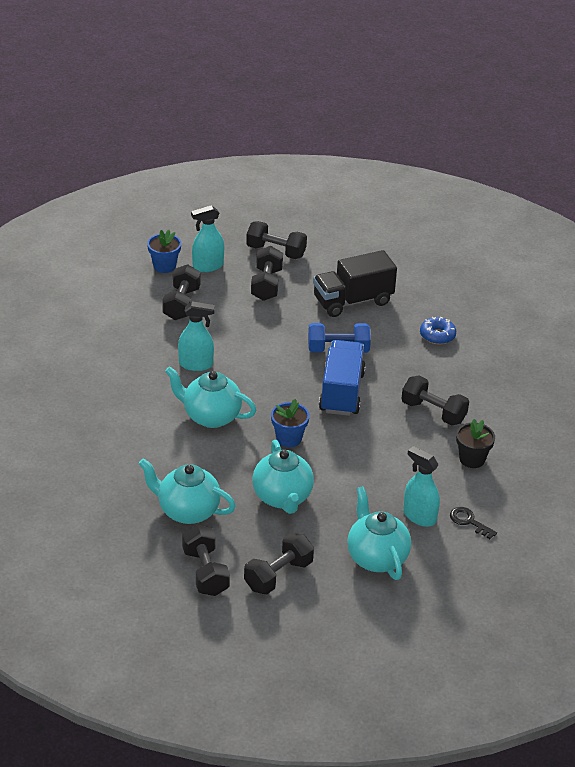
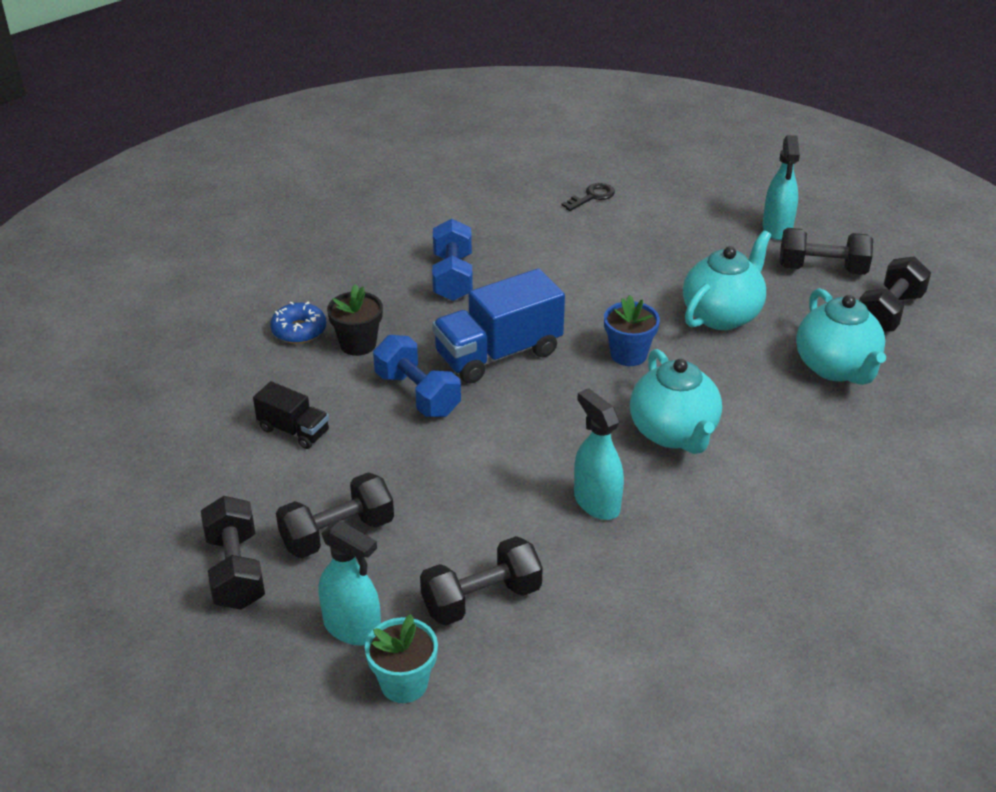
camera: 125 degrees left, 0 degrees up
(164, 266) = (404, 683): blue flower pot -> turquoise flower pot
(353, 301) = (294, 430): black truck -> black truck, size x0.54
(376, 557) = (714, 226): turquoise teapot -> none
(419, 516) = (625, 225): turquoise spray bottle -> turquoise spray bottle (777, 229)
(433, 412) = (453, 277): black dumbbell -> blue dumbbell
(469, 521) = (592, 197): black key -> black key turned 135 degrees counterclockwise
(472, 459) = (499, 227): black flower pot -> black flower pot (358, 344)

